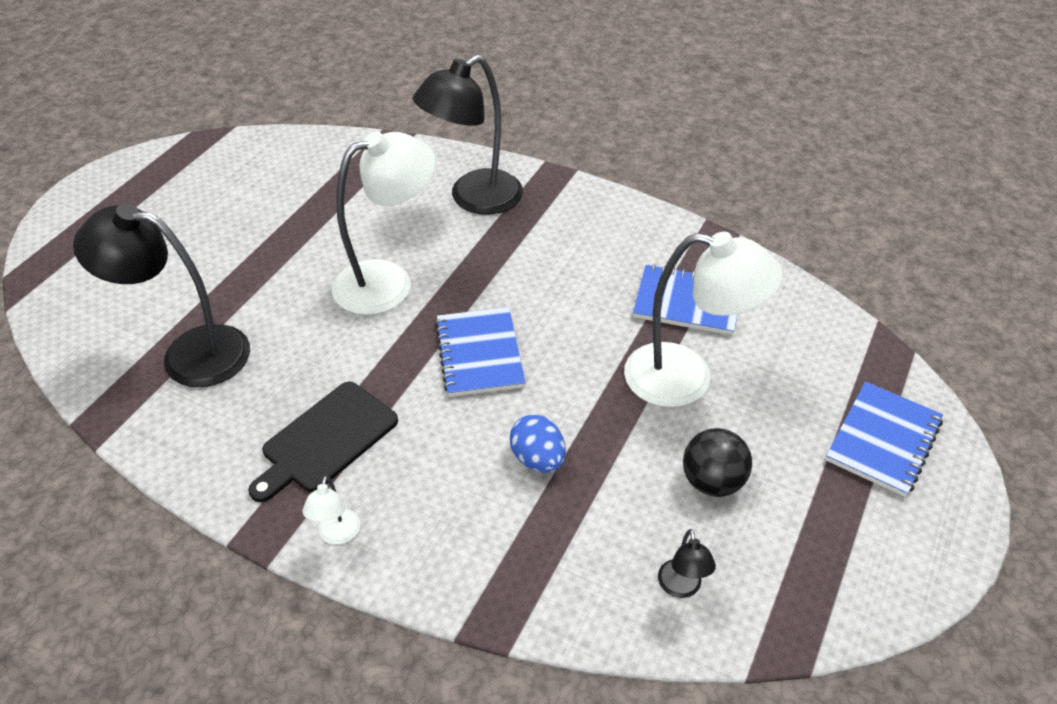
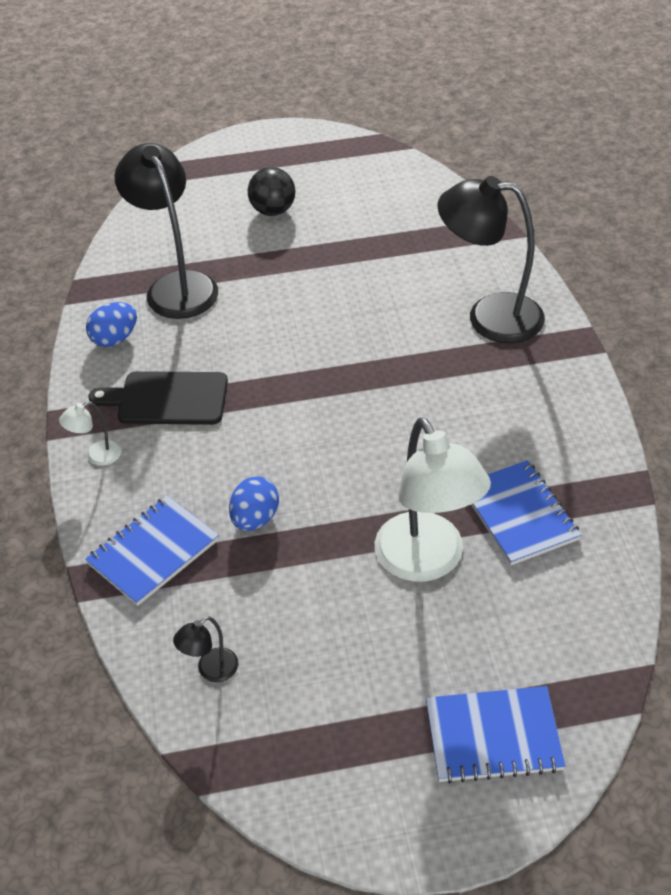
camera: 55 degrees right, 0 degrees up
(198, 436) = (115, 339): none -> blue egg
(388, 282) = (344, 331): white lamp -> none
(479, 354) = (324, 424): blue notebook -> blue notebook (153, 552)
(712, 481) = (331, 637): black ball -> black ball (273, 211)

